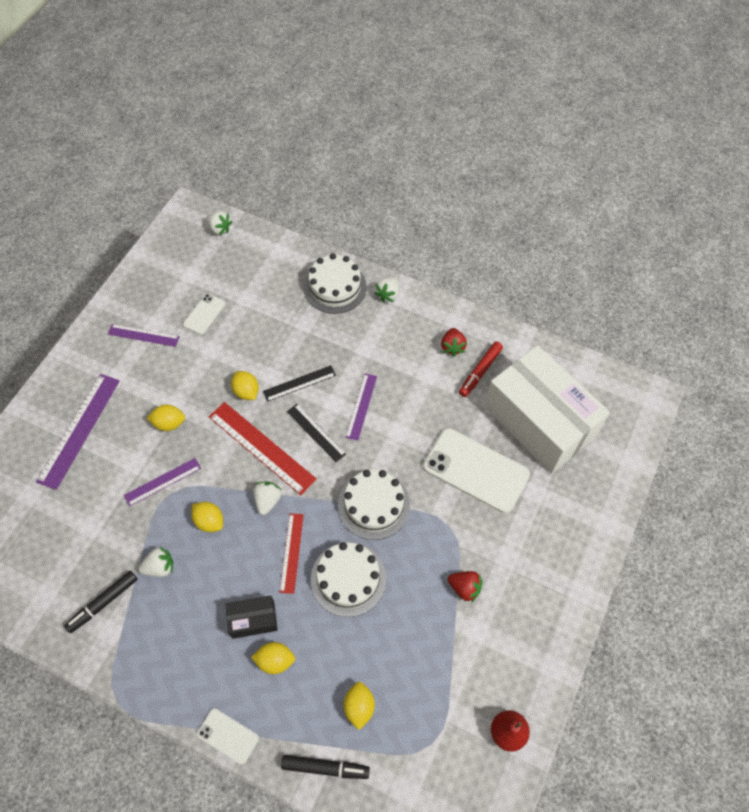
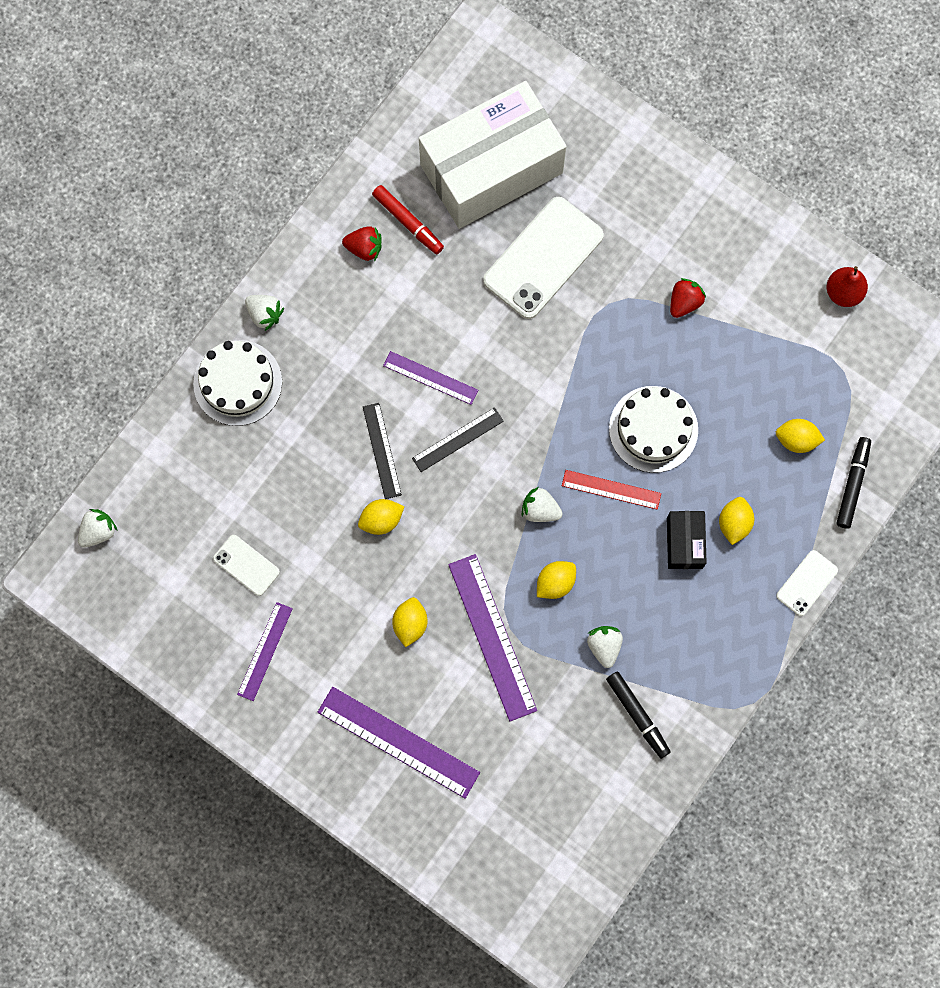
camera: 80 degrees left, 15 degrees up
(162, 482) = (492, 637): purple ruler -> purple ruler, size x1.69
(261, 447) = (466, 510): red ruler -> none
(374, 505) = (567, 385): white cake -> none

